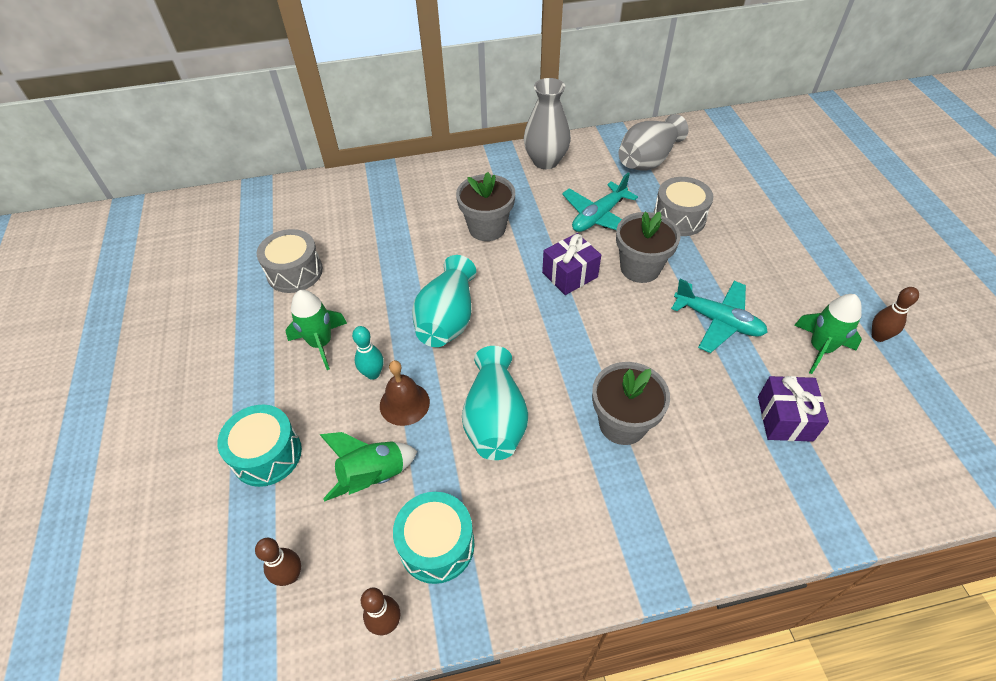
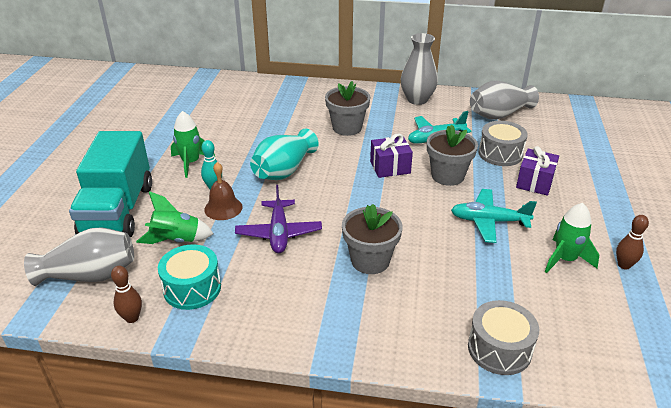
camera: 20 degrees right, 15 degrees down
(267, 454) = (118, 210): turquoise drum -> turquoise truck
(290, 575) = (90, 275): brown bowling pin -> grey vase
(295, 272) = (200, 122): grey drum -> grey drum (499, 349)
(495, 419) = (279, 233): turquoise vase -> purple plane
(718, 321) = (489, 221): turquoise plane -> turquoise plane turned 135 degrees clockwise
(784, 418) = (503, 293): purple gift -> purple gift (535, 182)

